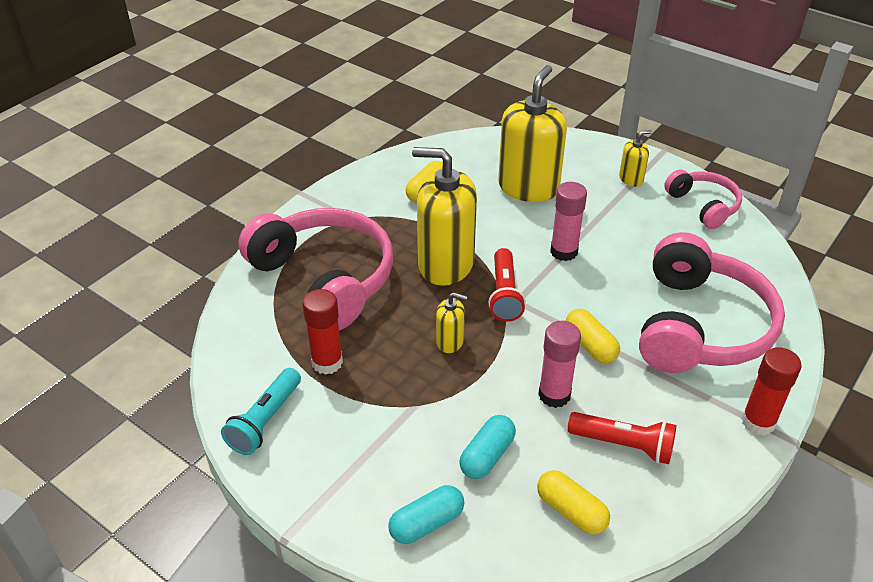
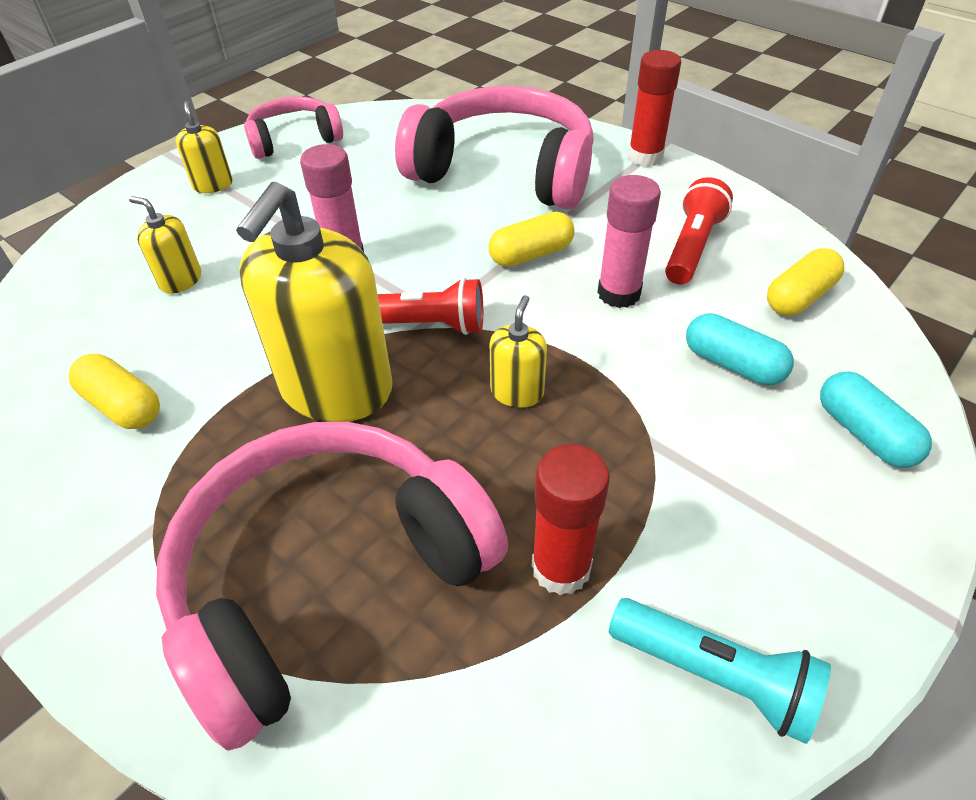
camera: 85 degrees left, 5 degrees up
(528, 187) = (181, 280): yellow soap dispenser -> yellow soap dispenser, size x0.45

